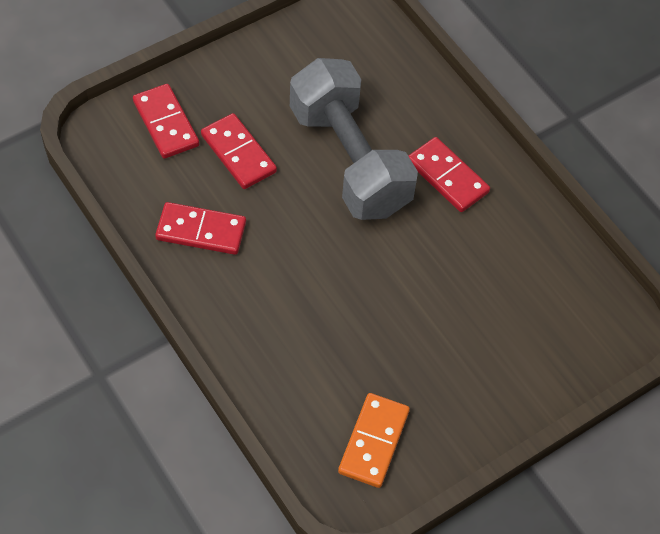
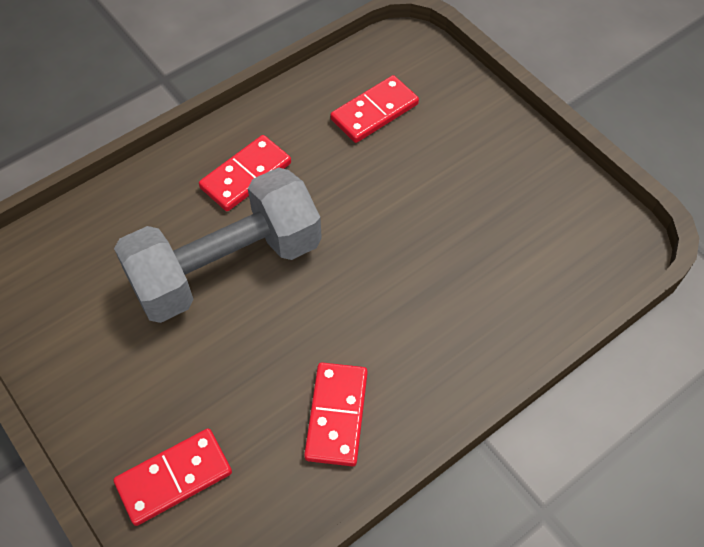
camera: 90 degrees left, 0 degrees up
(238, 153) = (220, 384): red domino -> red domino (374, 112)
(374, 442) = (566, 227): orange domino -> none

